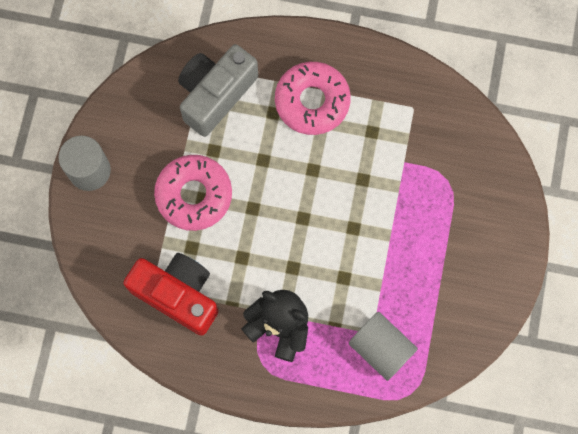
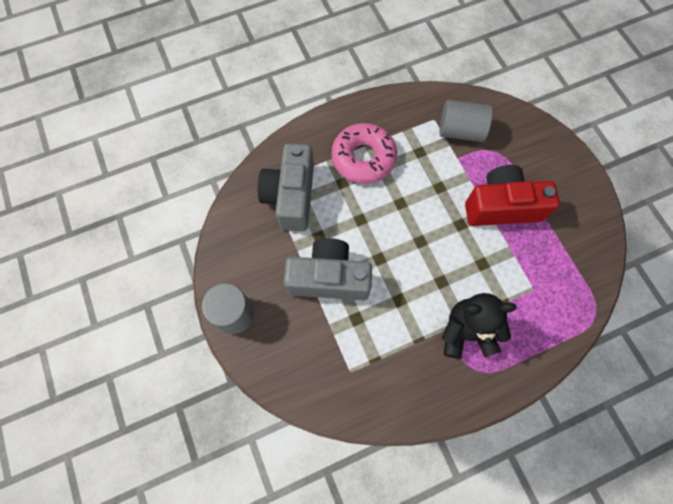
camera: 35 degrees left, 5 degrees down
(178, 294) = (373, 362): red camera -> red camera (502, 206)
(194, 195) = (329, 278): pink donut -> grey camera
(381, 348) = (549, 296): grey cylinder -> grey cylinder (460, 131)

